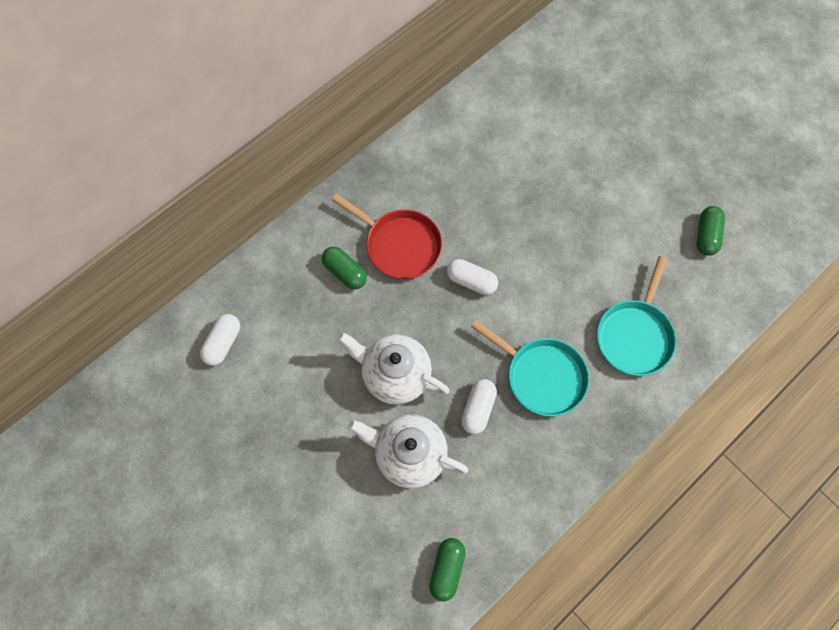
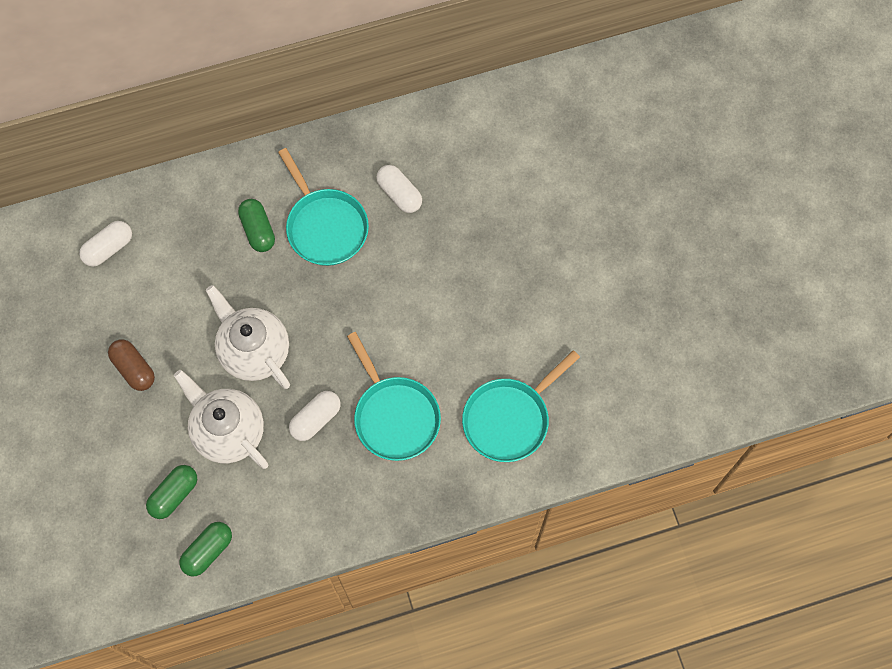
camera: 25 degrees right, 0 degrees up
(298, 437) = (134, 369): none -> brown capsule
(399, 245) = (325, 226): red pan -> turquoise pan
(471, 281) = (376, 293): white capsule -> white capsule (399, 194)
(706, 235) = (642, 352): green capsule -> green capsule (174, 494)

